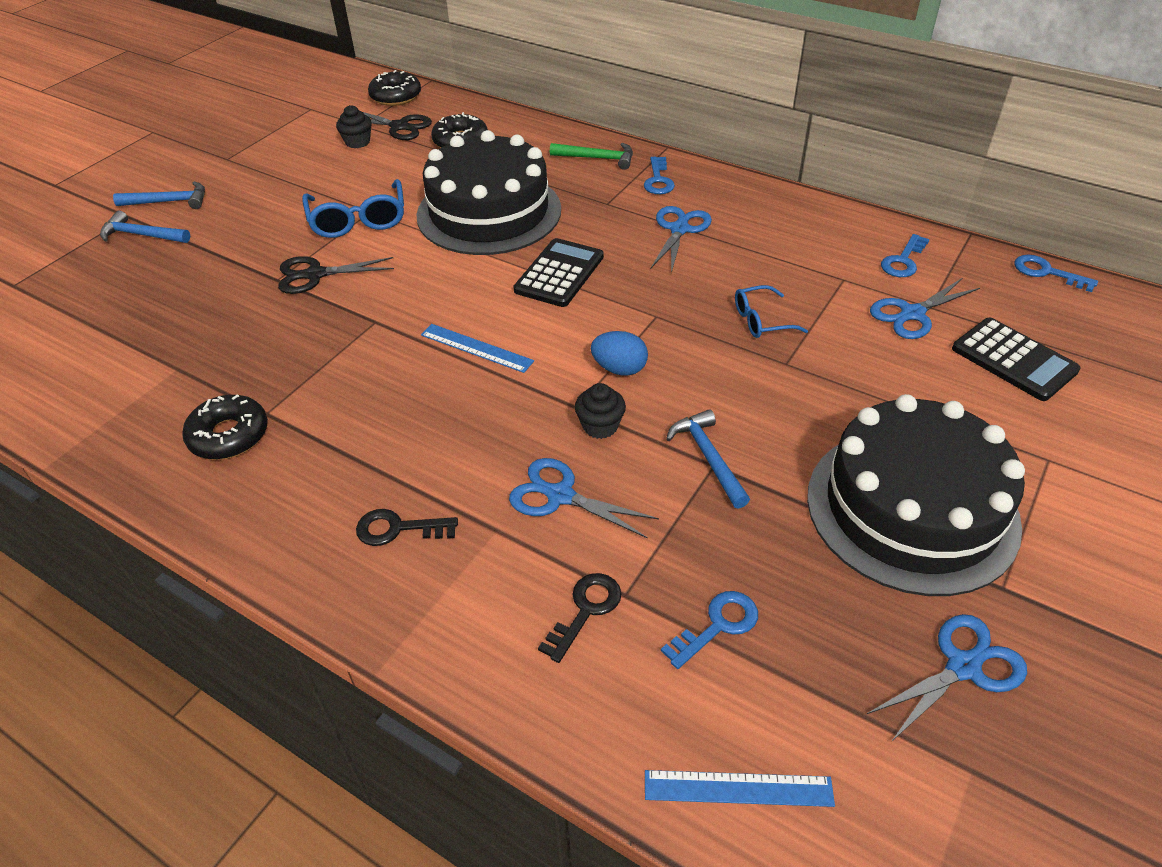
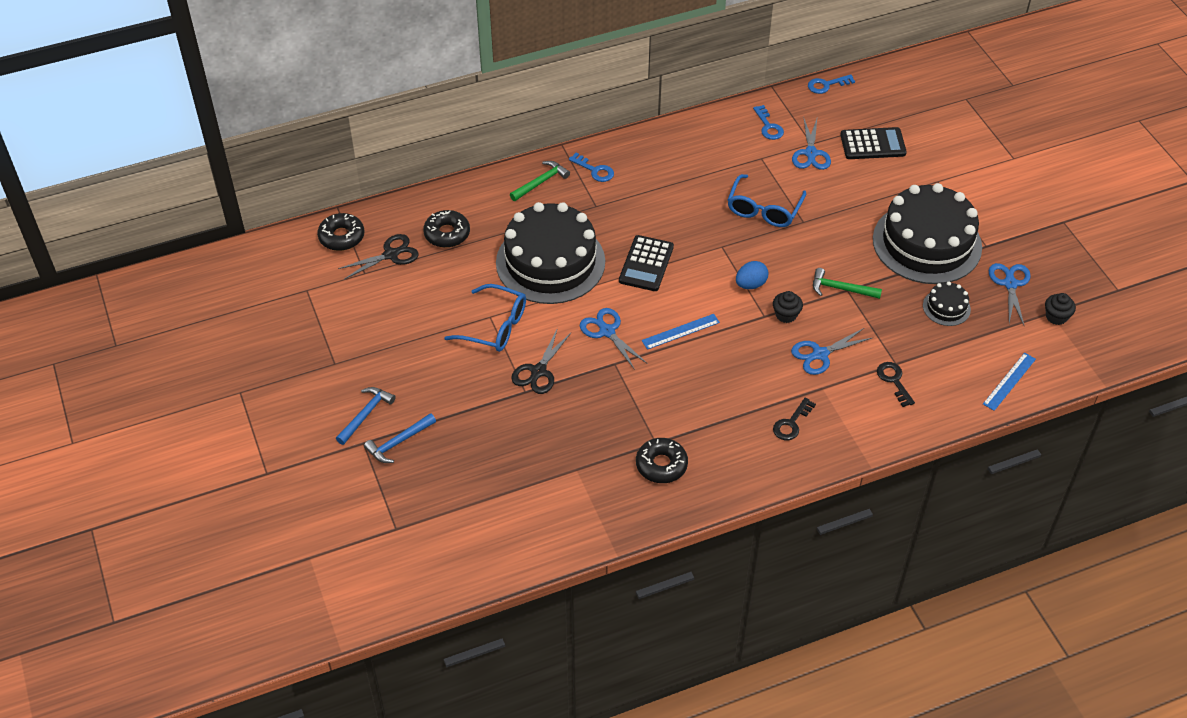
camera: 55 degrees left, 5 degrees up
(357, 142) = (389, 285): black cupcake -> black cupcake (1056, 317)
(559, 273) = (646, 264): black calculator -> black calculator turned 135 degrees counterclockwise
(679, 229) = (654, 191): blue scissors -> blue scissors (607, 331)
(708, 457) = (841, 289): blue hammer -> green hammer
(717, 626) = (935, 343): blue key -> none
(761, 320) = (763, 210): blue glasses -> blue glasses, size x1.65
(809, 601) = (946, 307): none -> black cake

